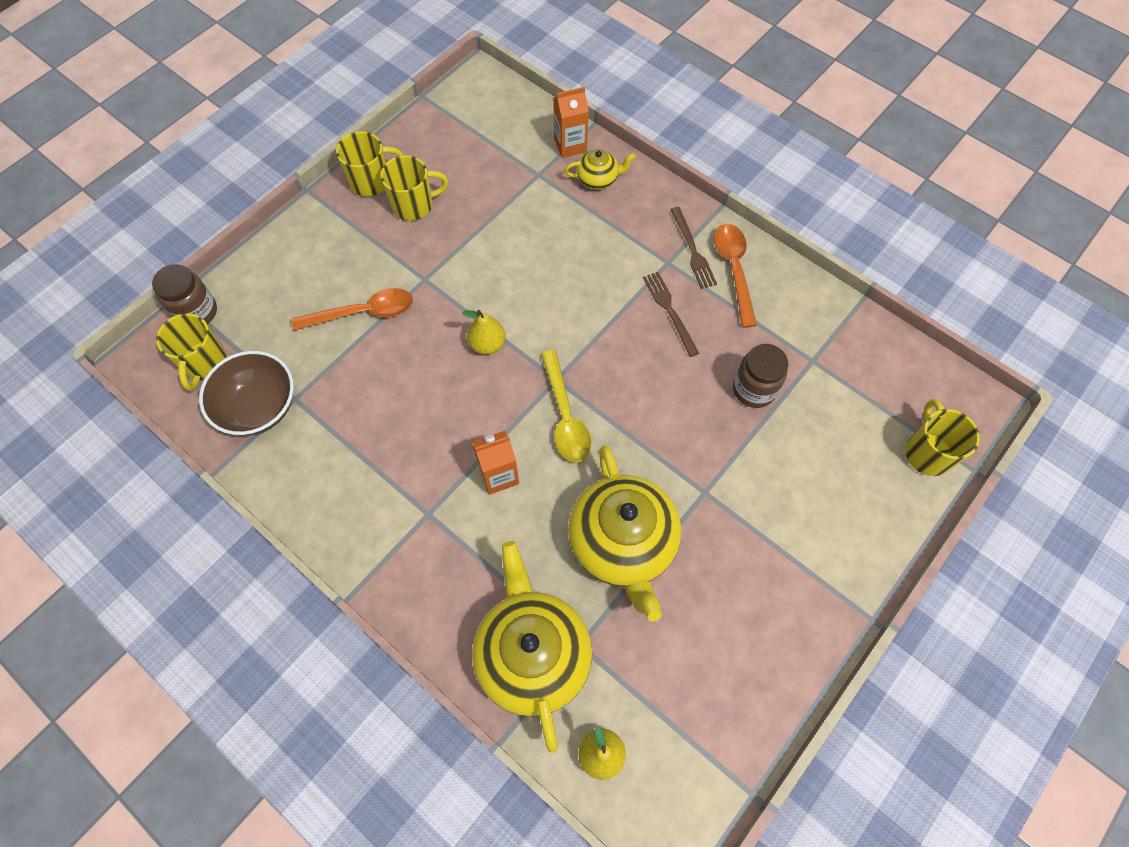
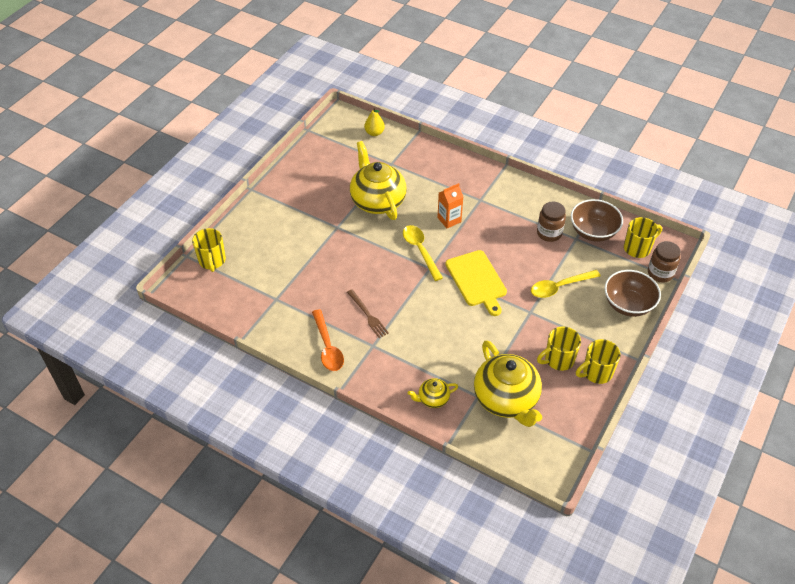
camera: 170 degrees right, 15 degrees down
(204, 363) = (638, 248): yellow mug -> yellow mug turned 75 degrees clockwise
(275, 269) = (628, 304): none -> brown bowl
(363, 312) = (559, 287): orange spoon -> yellow spoon
(487, 344) = (477, 280): yellow pear -> yellow cutting board
(532, 654) = (412, 158): yellow teapot -> yellow teapot (506, 399)
(570, 145) = (460, 424): orange carton -> none
(692, 250) = (357, 356): brown fork -> none
(754, 389) = (312, 278): brown jar -> brown jar (549, 233)

